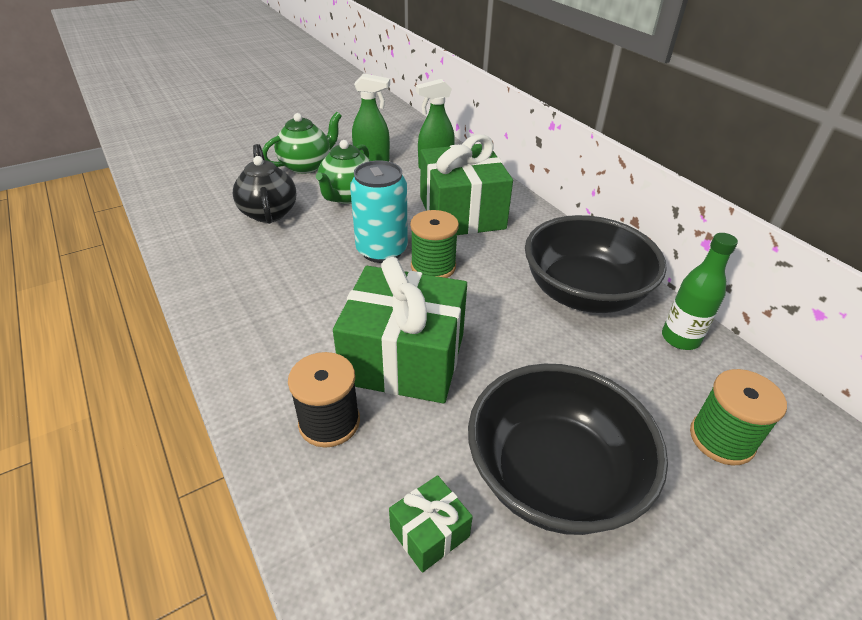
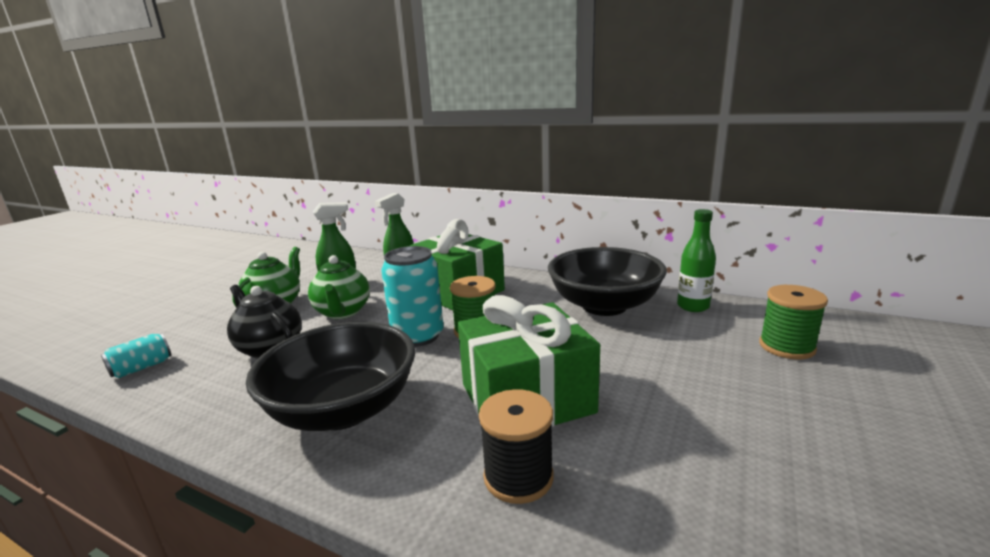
camera: 30 degrees left, 20 degrees down
(181, 193) = (142, 368): none -> turquoise can
(429, 532) = (705, 509): green gift -> none
(553, 476) = (731, 418): black bowl -> black bowl (343, 409)

